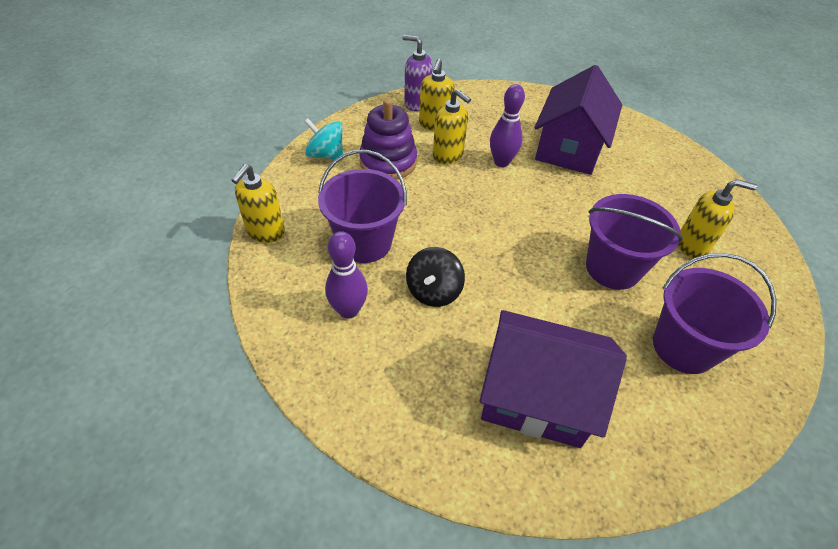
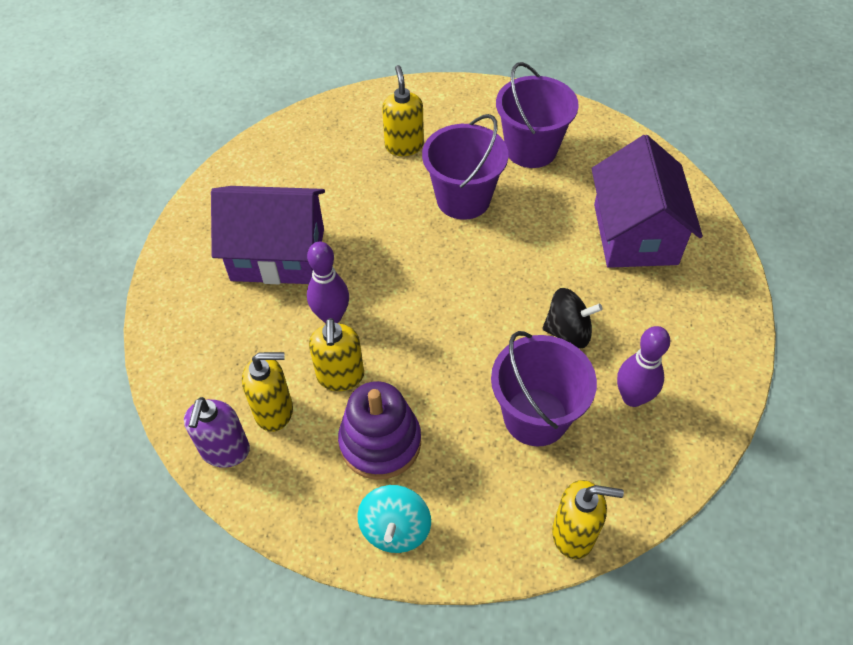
camera: 105 degrees left, 5 degrees up
(448, 156) = (340, 376): yellow soap dispenser -> yellow soap dispenser turned 150 degrees clockwise

